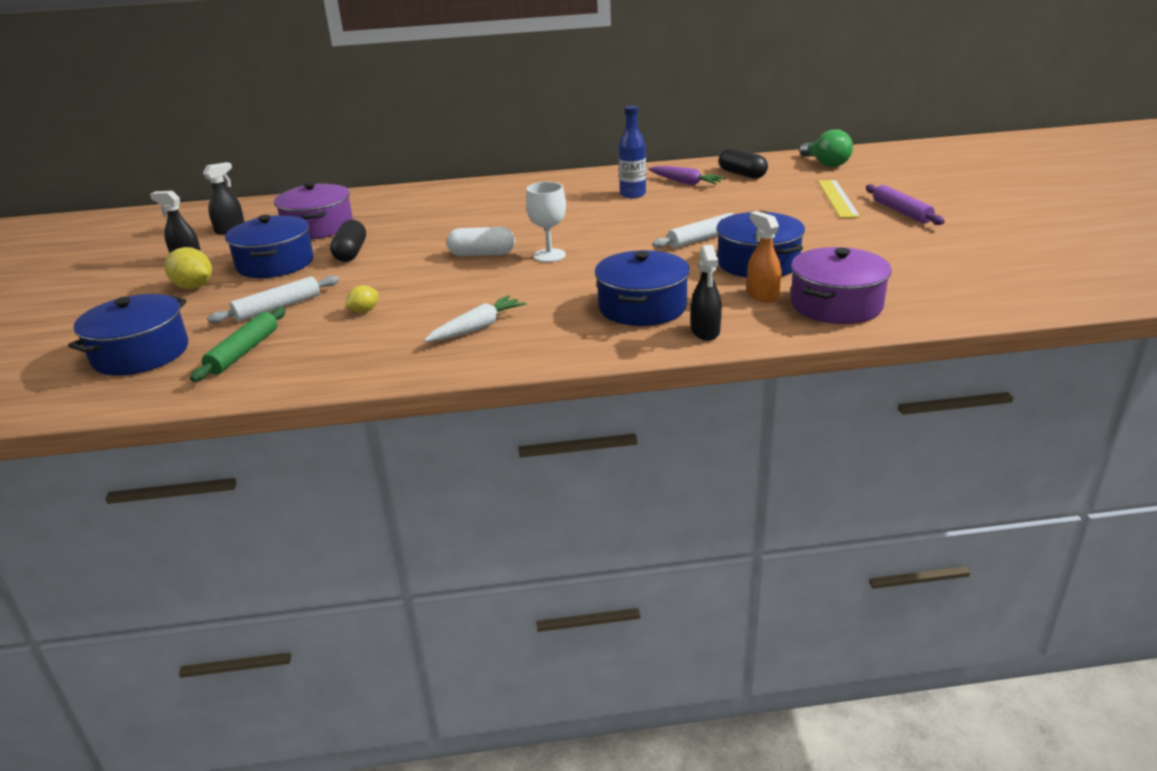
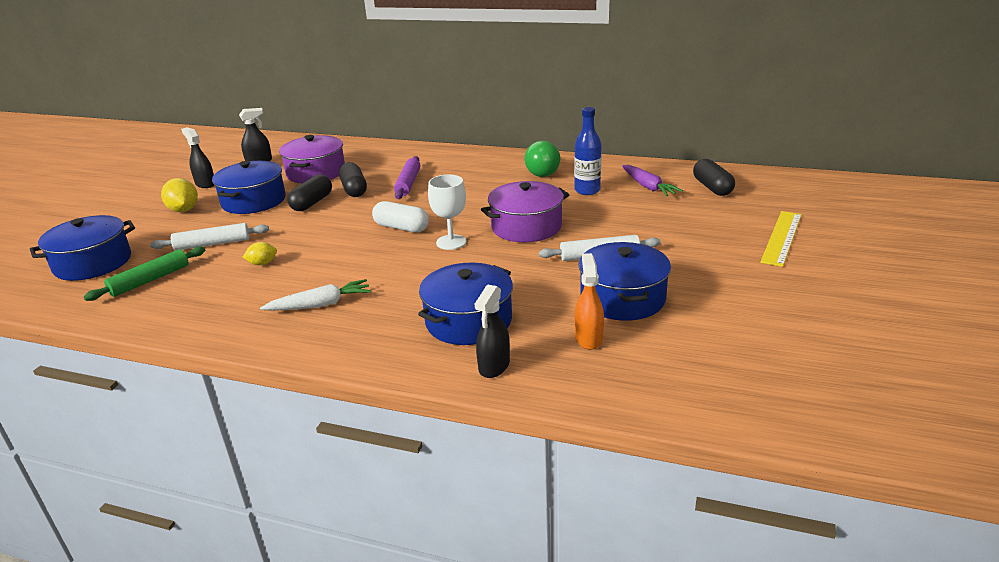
camera: 25 degrees right, 0 degrees up
(385, 234) = (354, 189): none -> black capsule
(826, 164) = (811, 192): green light bulb -> green light bulb (541, 172)
(836, 305) = (648, 371): purple pot -> purple pot (526, 227)
(901, 212) = (836, 270): purple rolling pin -> purple rolling pin (408, 183)

